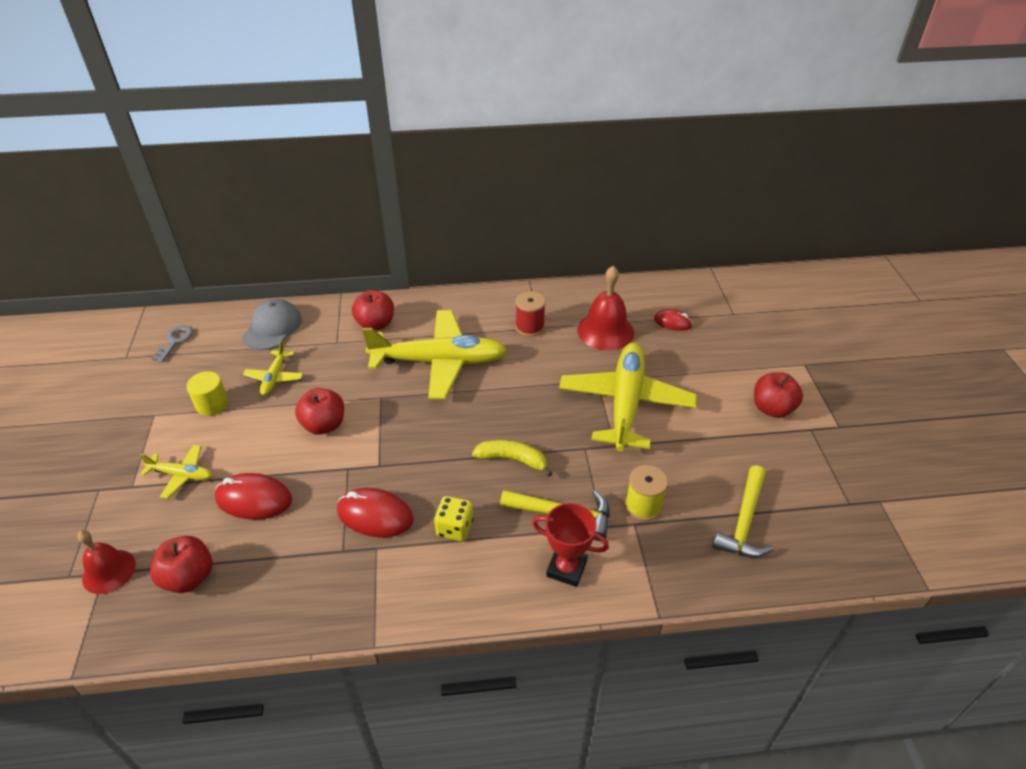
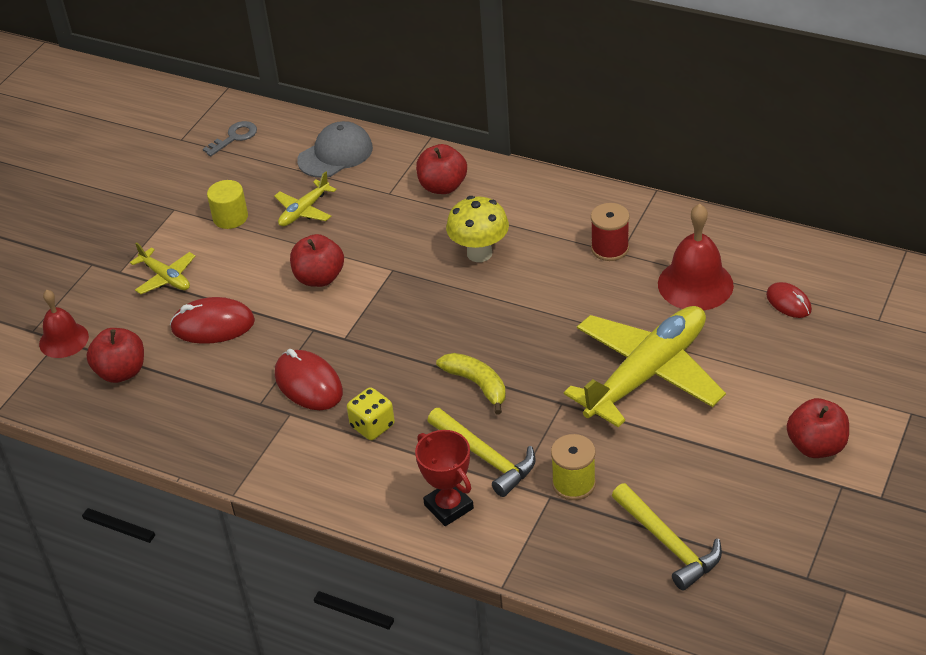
camera: 35 degrees right, 0 degrees up
(254, 499) = (213, 325): red mouse -> red mouse turned 45 degrees counterclockwise
(439, 362) = (479, 253): yellow plane -> yellow mushroom
(744, 521) = (668, 543): yellow hammer -> yellow hammer turned 90 degrees counterclockwise

